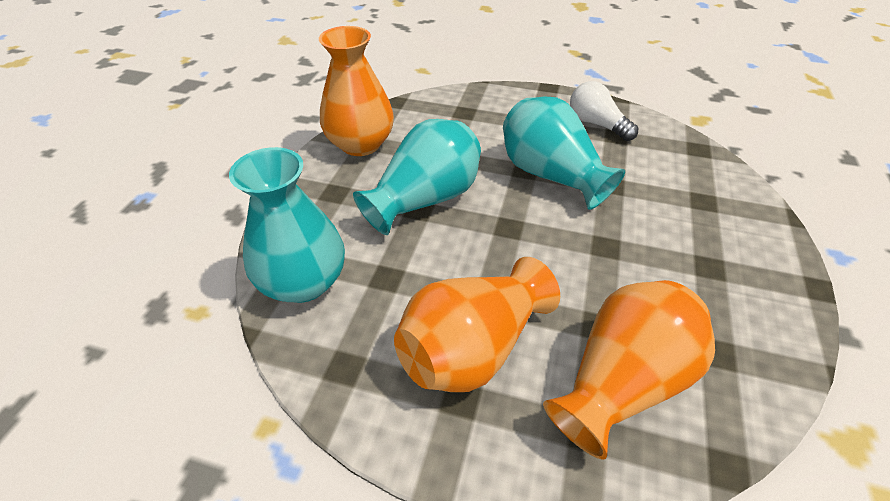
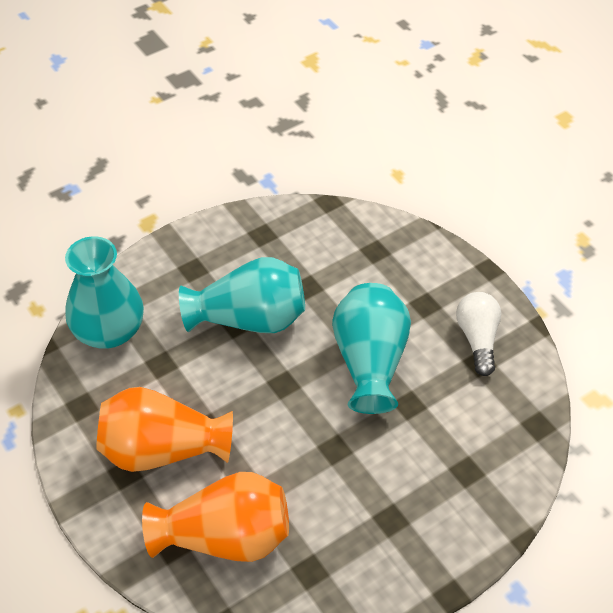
camera: 40 degrees right, 5 degrees up
(360, 144) = (255, 233): orange vase -> none

